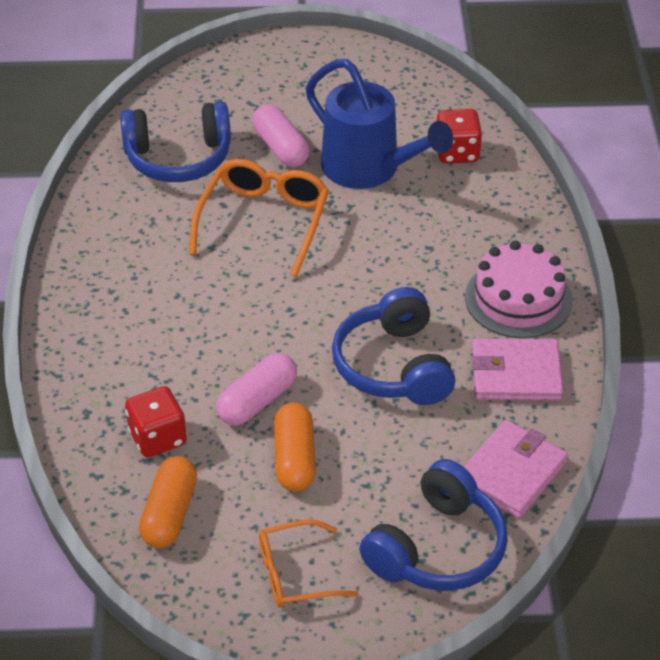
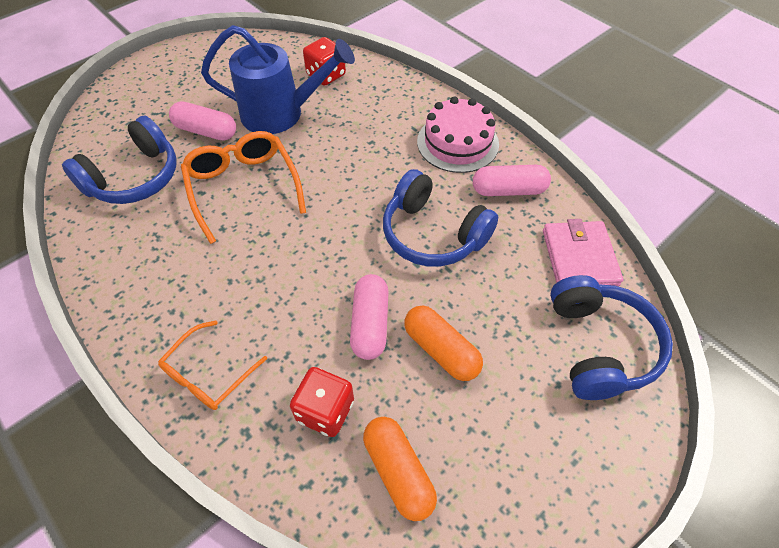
camera: 40 degrees left, 10 degrees up
(295, 573) = (538, 445): orange glasses -> orange glasses (208, 374)
(516, 374) = (508, 190): pink wallet -> pink capsule

